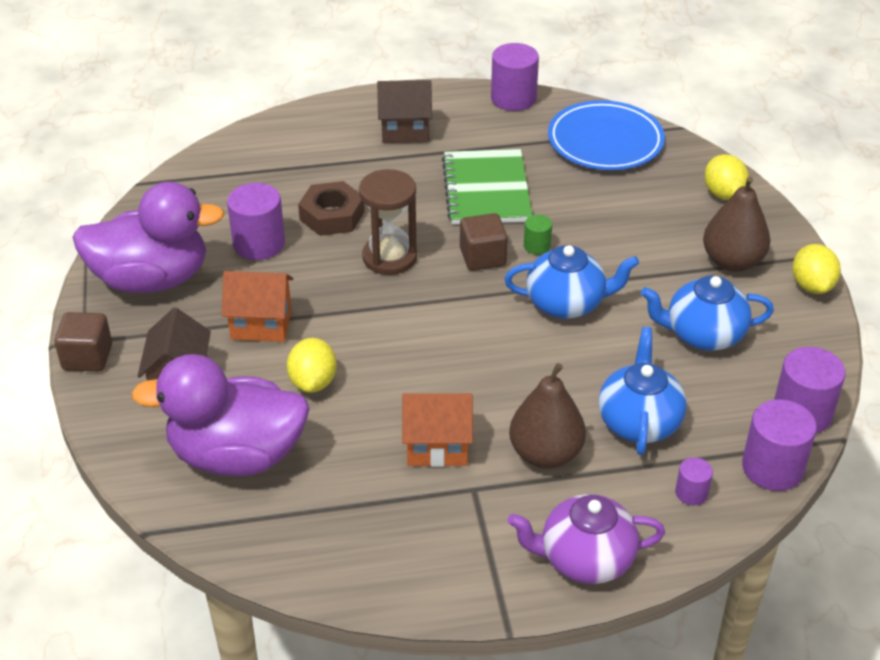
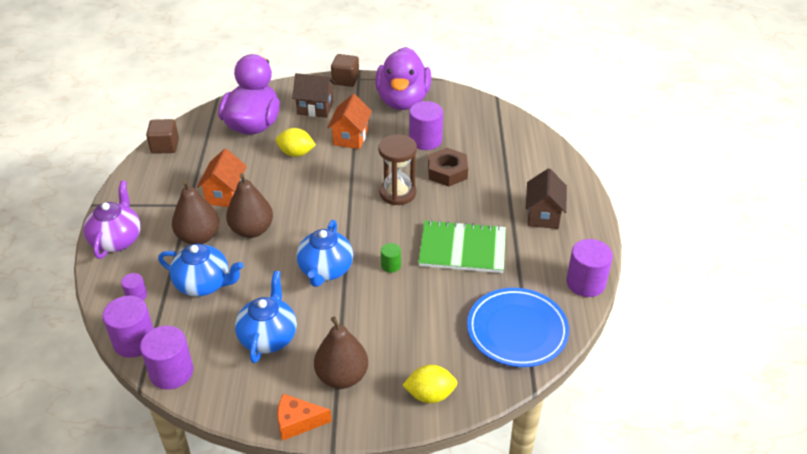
camera: 100 degrees right, 0 degrees up
(482, 257) = (386, 236): brown cube -> brown cube (165, 146)
(511, 395) = (252, 230): none -> brown pear
(812, 286) = (297, 422): yellow lemon -> orange cheese

